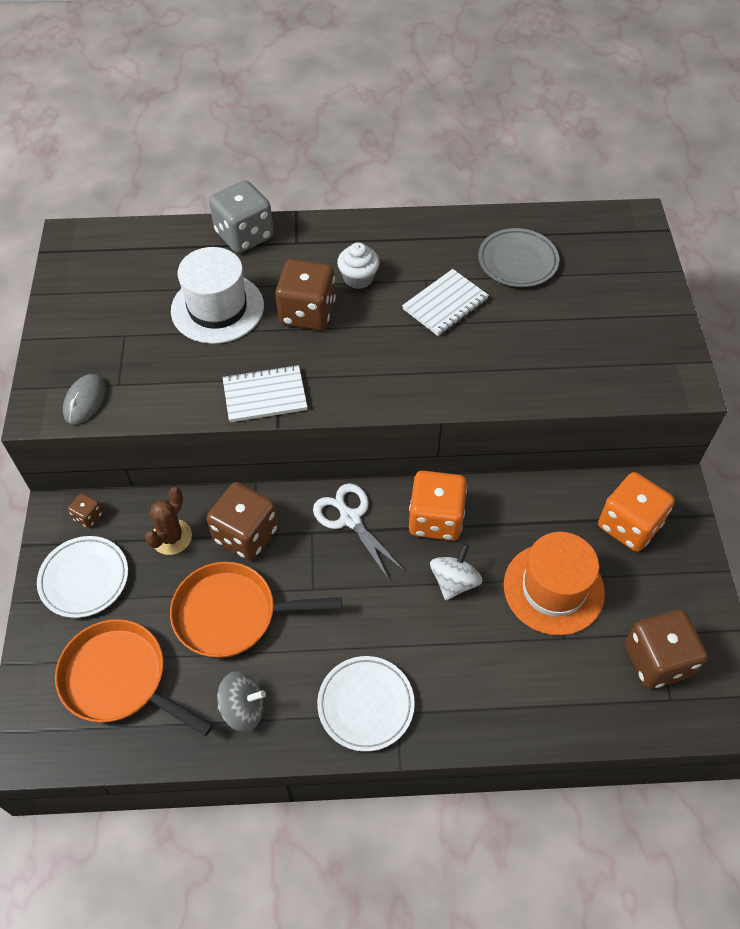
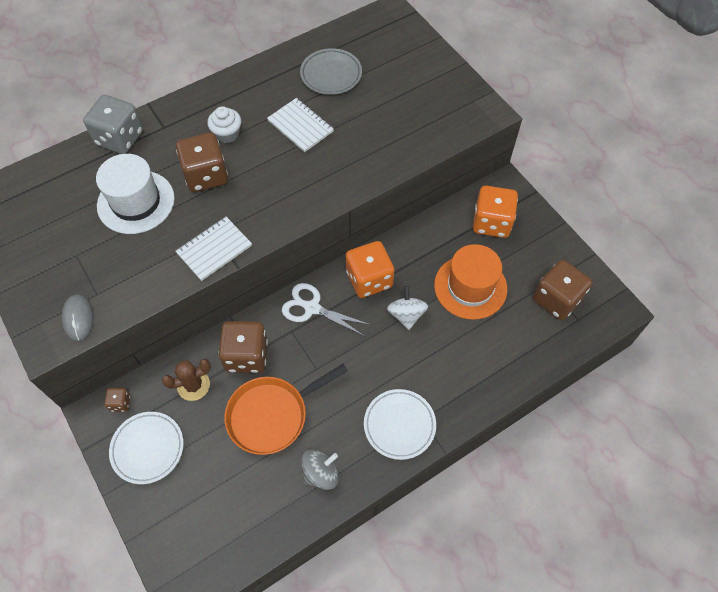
camera: 30 degrees left, 5 degrees up
(119, 679) = (221, 502): orange pan -> none
(171, 537) = (193, 385): brown cactus -> brown cactus turned 75 degrees clockwise
(445, 304) = (300, 126): white notebook -> white notebook turned 60 degrees counterclockwise

